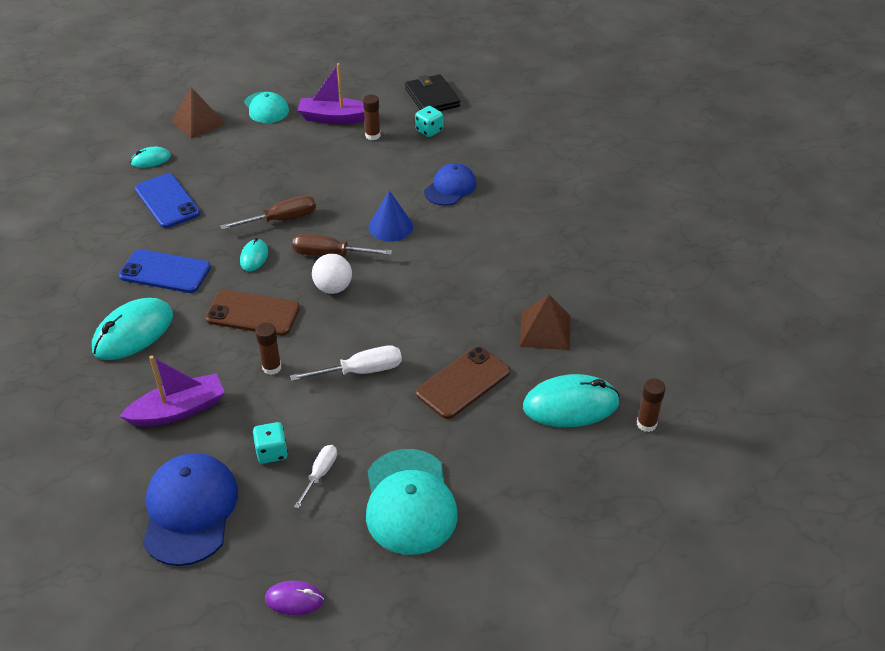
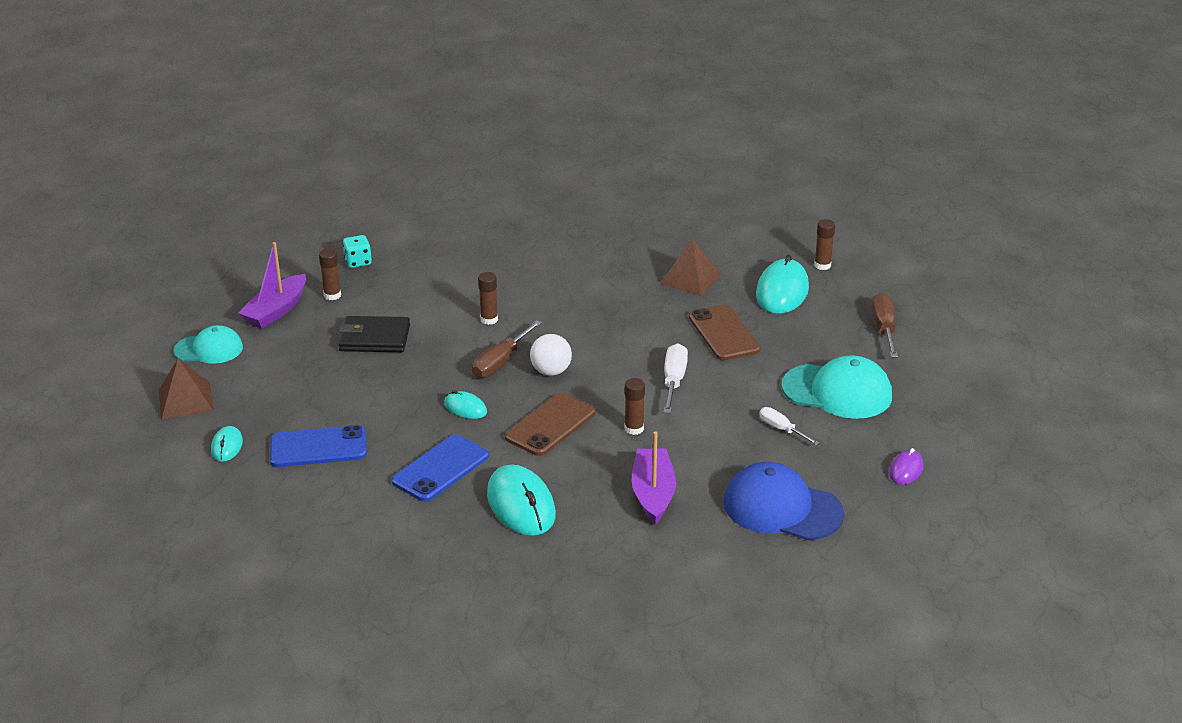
camera: 65 degrees left, 10 degrees down
(272, 452) = (740, 450): turquoise dice -> none
(282, 219) = (420, 379): brown screwdriver -> brown screwdriver (884, 328)
(390, 227) = (489, 319): blue cone -> brown glue stick
(432, 97) = (303, 246): black wallet -> black wallet (374, 338)
(450, 188) = (460, 274): blue cap -> none

